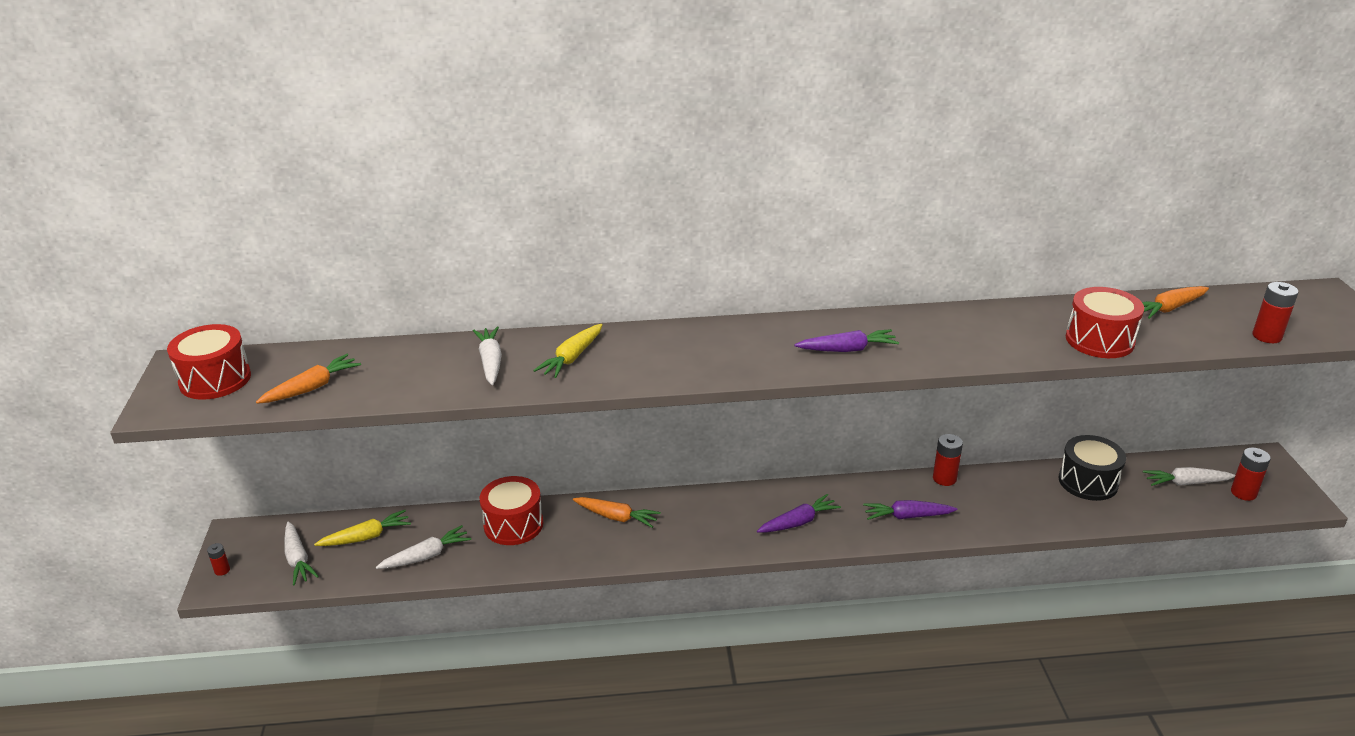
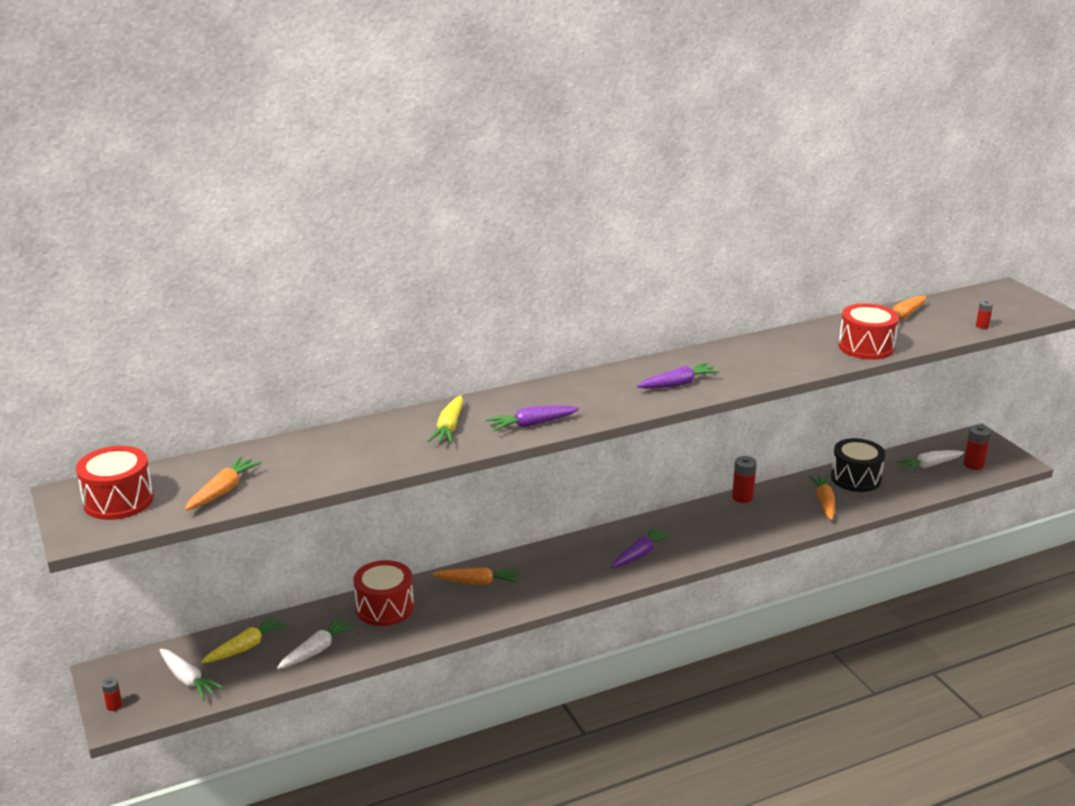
camera: 20 degrees left, 5 degrees down
(490, 362) = (377, 443): white carrot -> none
(907, 516) = (727, 532): purple carrot -> purple carrot (532, 424)
(1036, 503) = (824, 502): none -> orange carrot
(1267, 336) = (982, 326): red battery -> red battery, size x0.58

